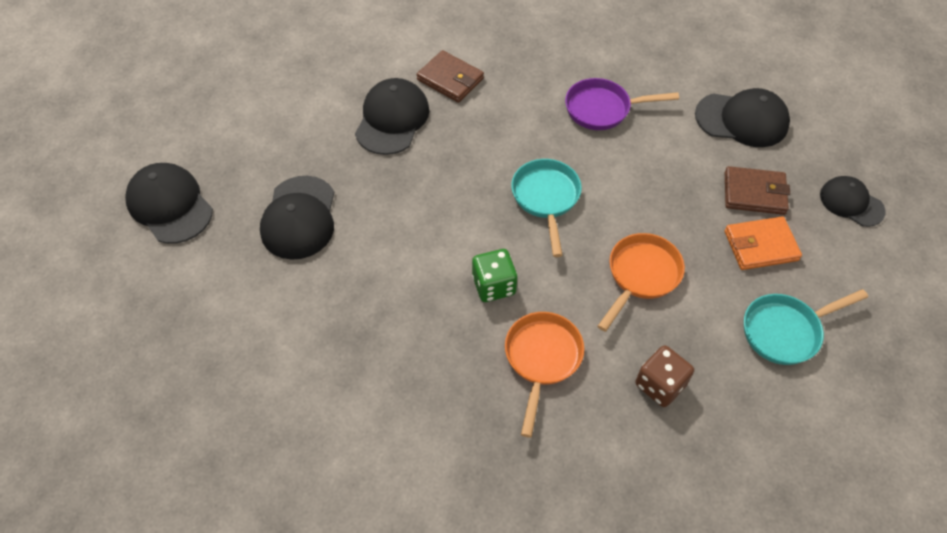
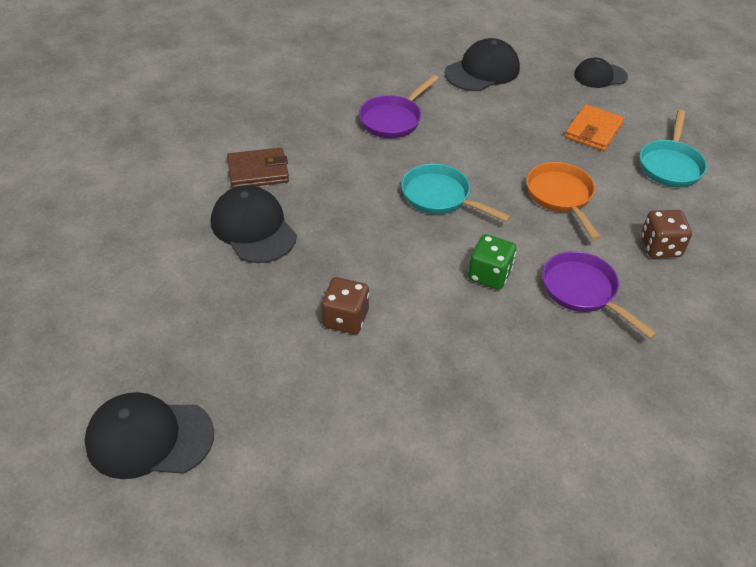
camera: 50 degrees left, 10 degrees down
(299, 218) = (284, 350): black cap -> none
(360, 230) = (345, 318): none -> brown dice
(542, 359) = (583, 292): orange pan -> purple pan
(754, 193) = (548, 106): brown wallet -> none

